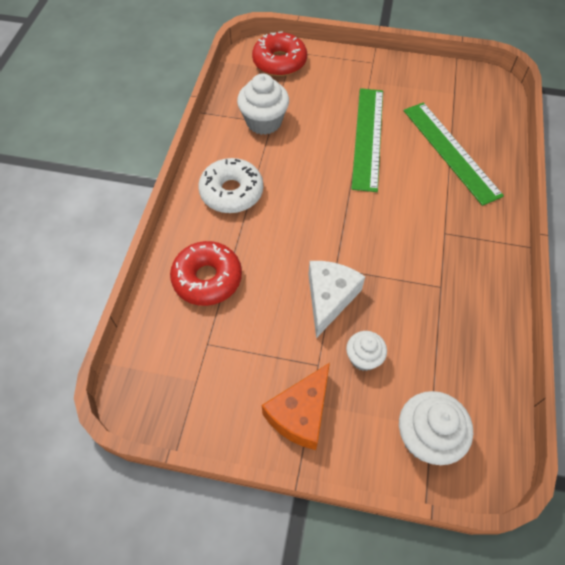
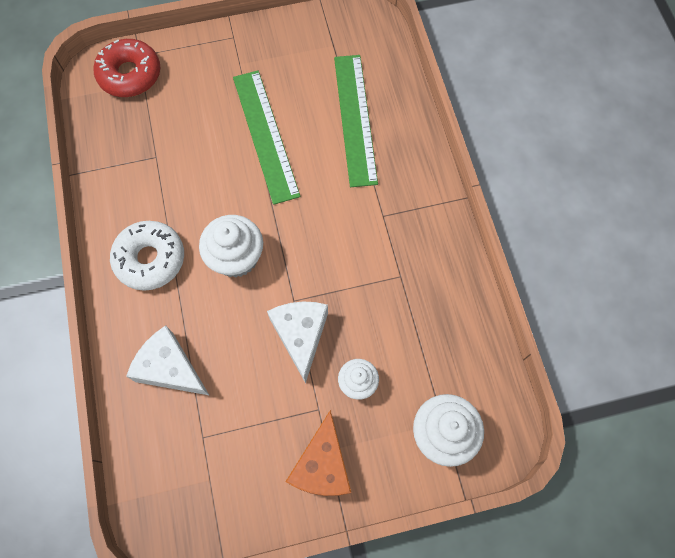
camera: 25 degrees left, 10 degrees up
(207, 278) = (170, 368): red donut -> white cheese
(264, 122) = (147, 159): white cupcake -> white cupcake (236, 257)
(450, 151) = (355, 119): green ruler -> green ruler turned 45 degrees clockwise

